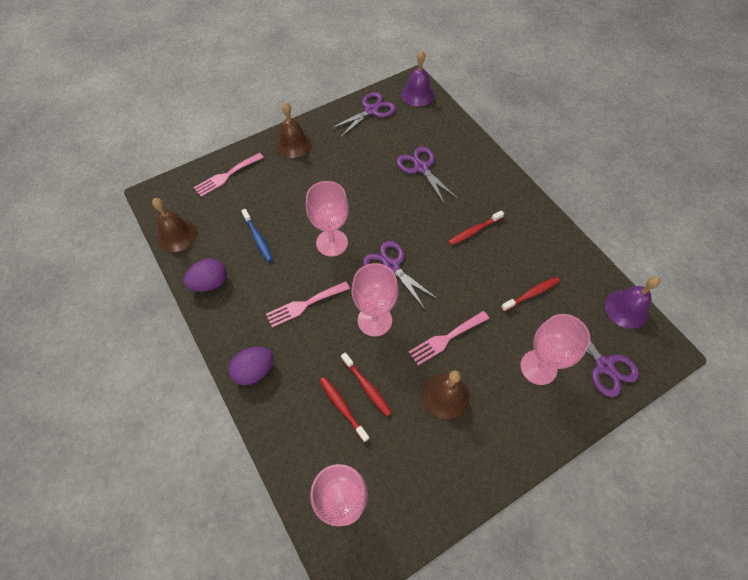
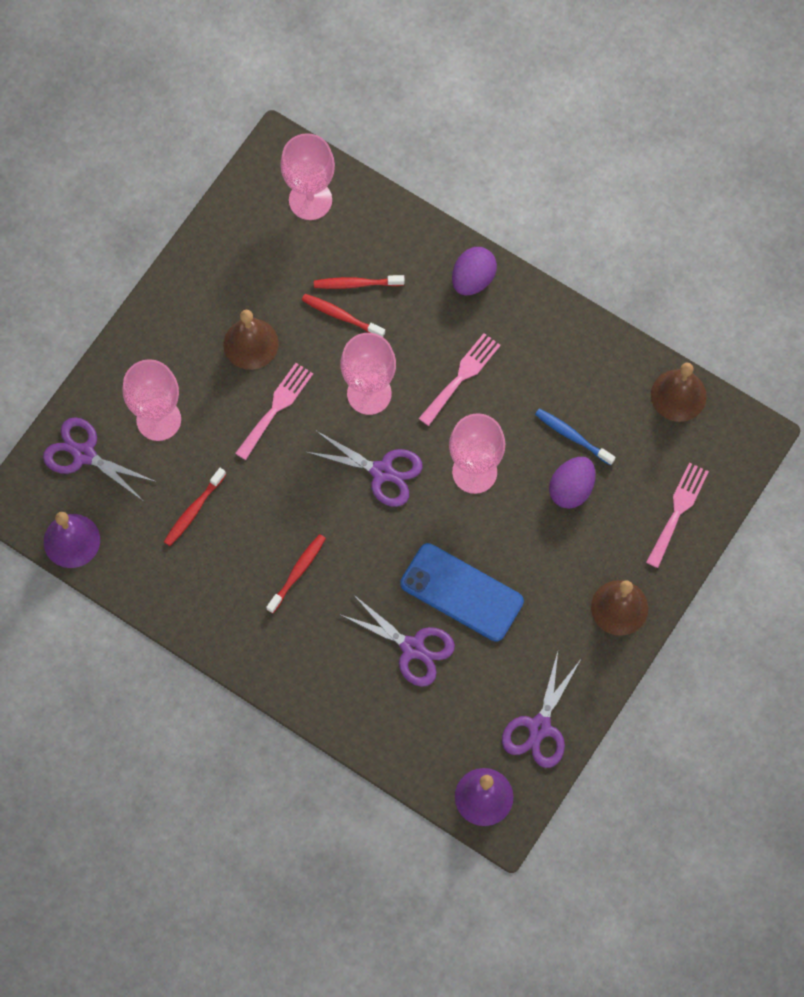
camera: 155 degrees right, 10 degrees up
(210, 283) = (591, 353): purple egg -> purple egg (571, 489)
(342, 407) = (356, 284): red toothbrush -> red toothbrush turned 150 degrees clockwise
(378, 183) = (461, 592): none -> blue phone

